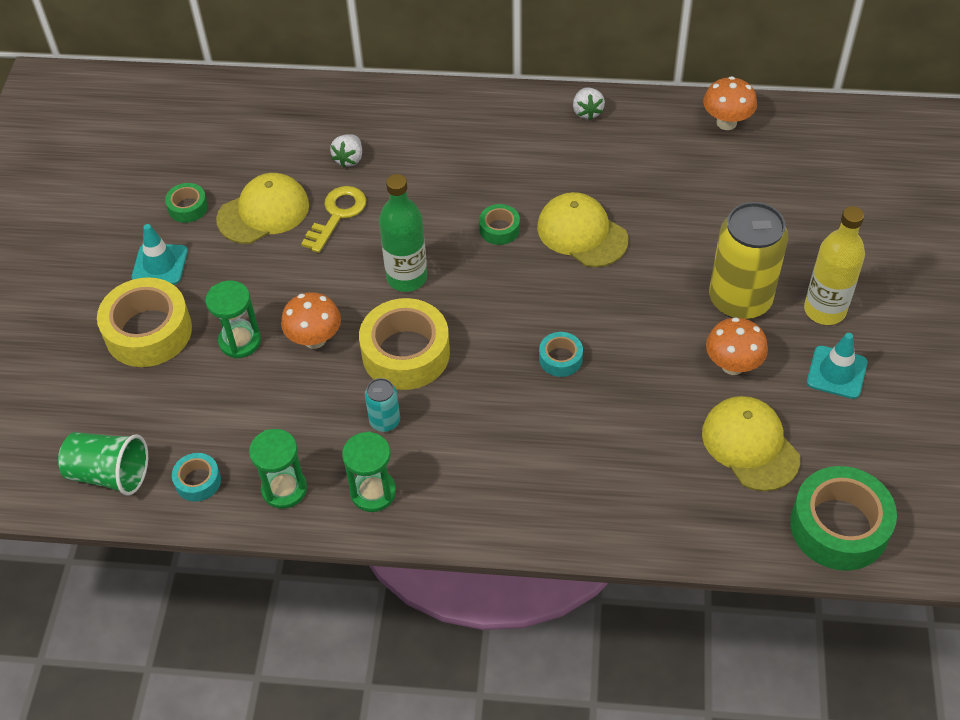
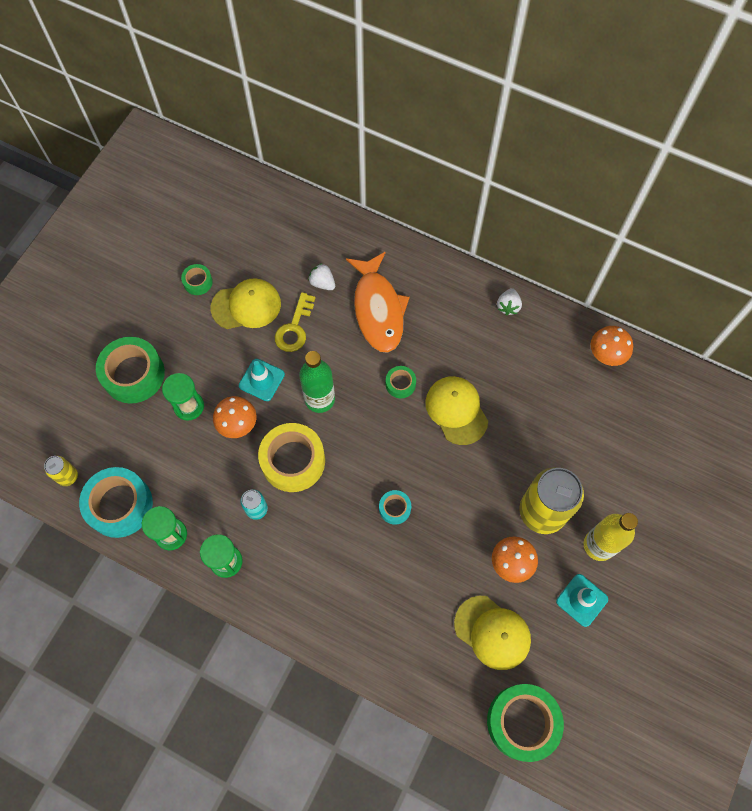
camera: 20 degrees right, 15 degrees up
(109, 474) = (67, 476): green cup -> yellow can
(148, 331) = (133, 374): yellow tape -> green tape
(160, 264) = (161, 322): turquoise traffic cone -> turquoise traffic cone (261, 380)
(198, 481) = (120, 505): turquoise tape -> turquoise tape, size x2.04
(337, 215) = (294, 328): yellow key -> yellow key turned 150 degrees clockwise
(349, 159) = (322, 283): white strawberry -> white strawberry turned 90 degrees clockwise
(432, 163) = (378, 309): none -> orange fish
(750, 445) = (492, 632): yellow cap -> yellow cap turned 135 degrees clockwise

